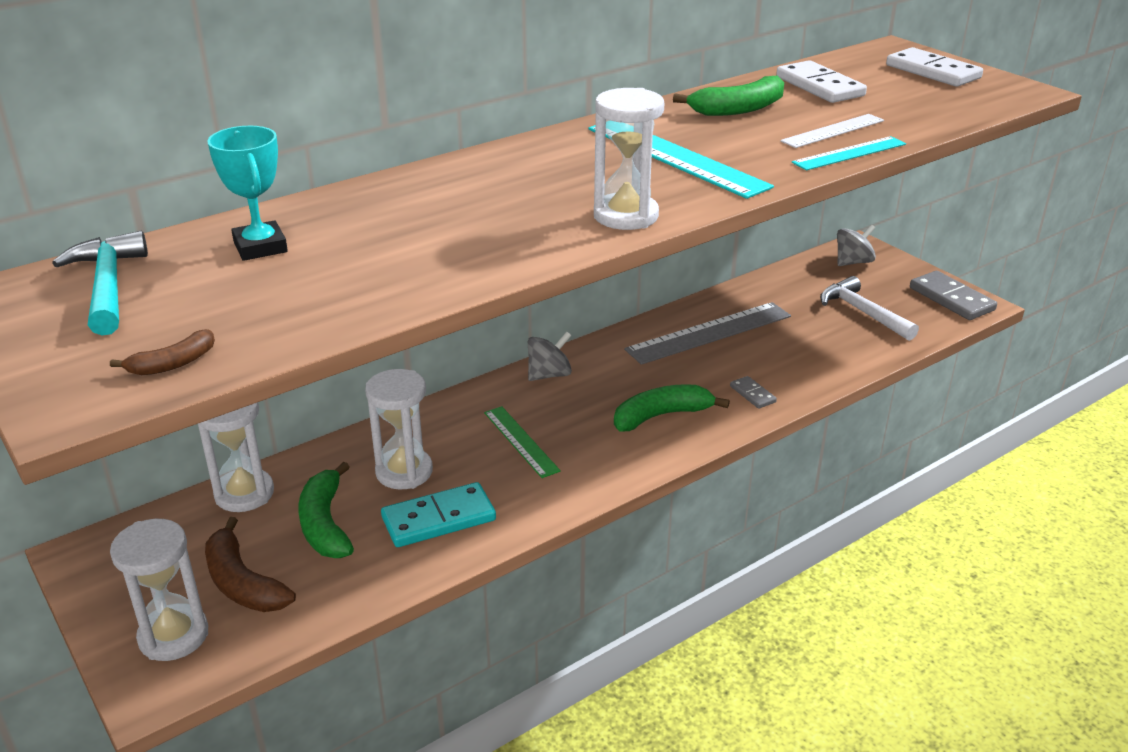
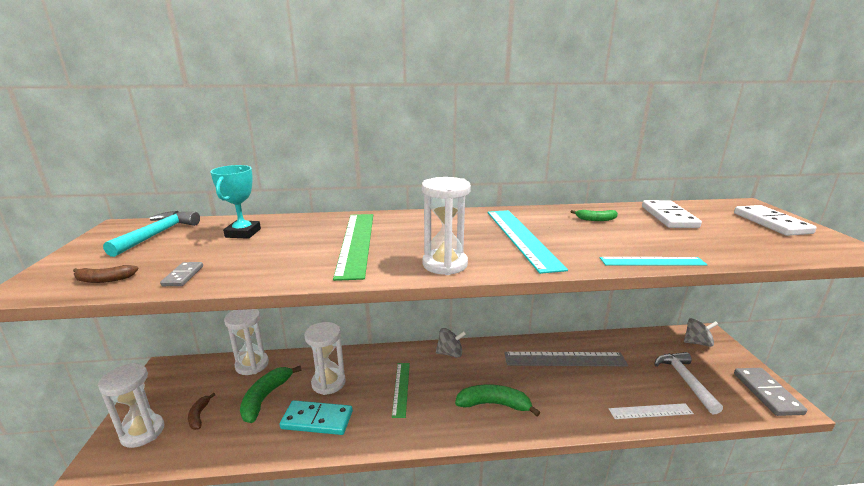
camera: 30 degrees right, 10 degrees down
(242, 583) = (199, 415): brown banana -> brown banana, size x0.56
(466, 217) = (356, 242): none -> green ruler
(739, 109) = (596, 219): green banana -> green banana, size x0.56
(752, 394) = (565, 412): grey domino -> grey domino (183, 276)
(833, 131) = (653, 244): white ruler -> white ruler (650, 411)

